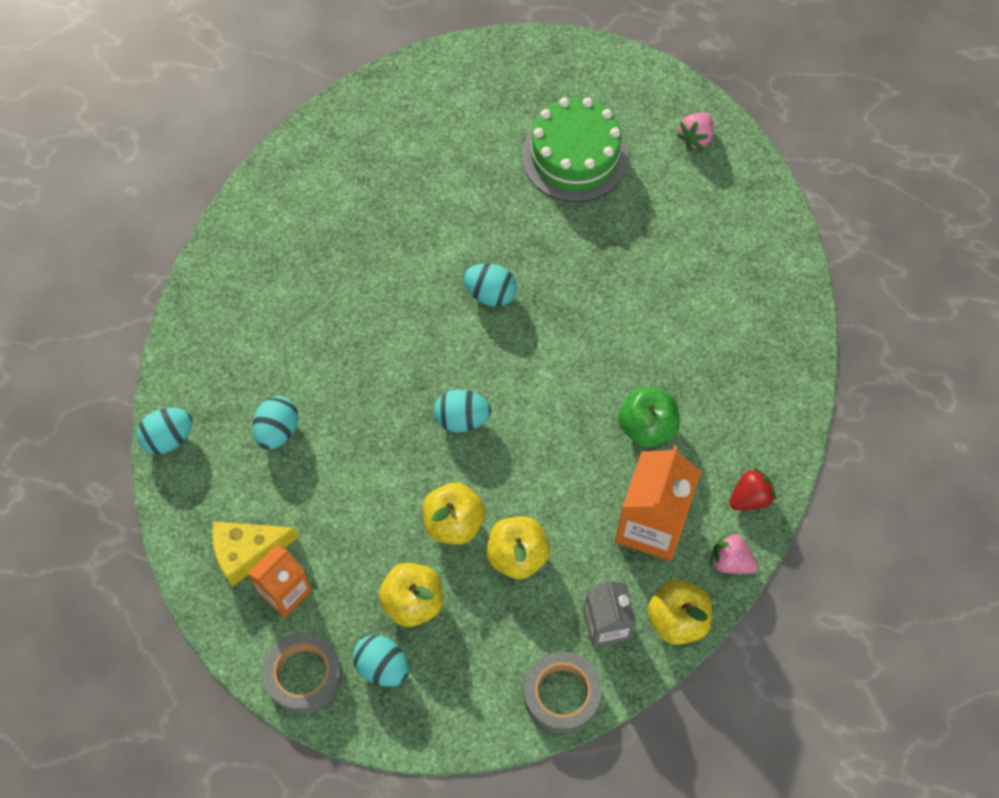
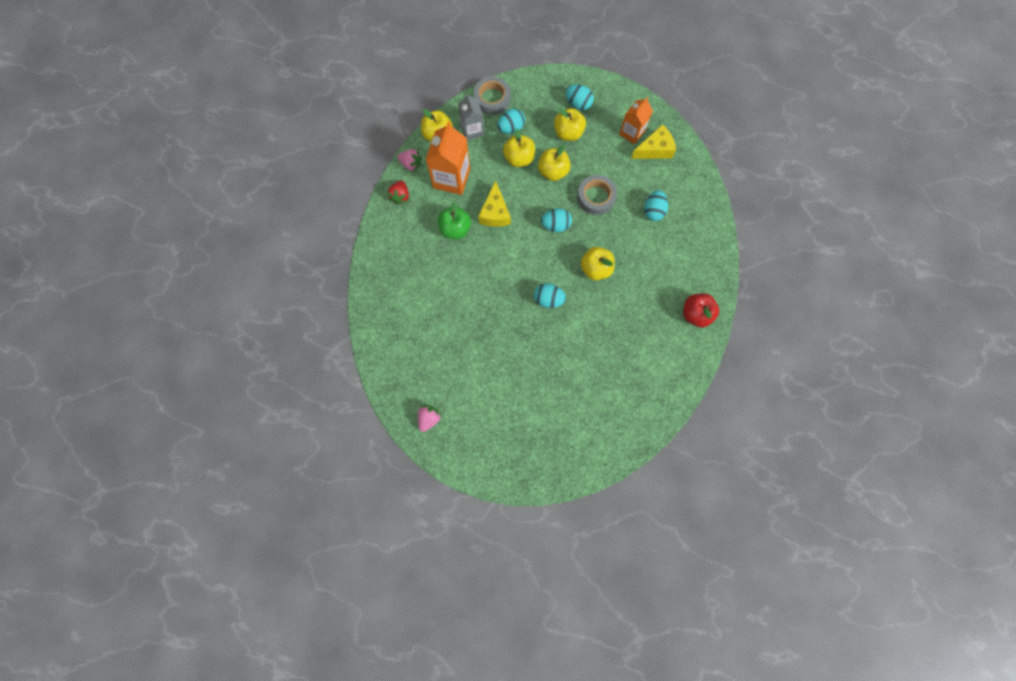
camera: 175 degrees right, 10 degrees up
(168, 438) = (710, 202): turquoise egg -> turquoise egg (511, 128)
(246, 252) = (696, 314): none -> red apple
(303, 675) = (615, 97): grey tape -> grey tape (596, 197)
(401, 338) = (595, 269): none -> yellow apple
(572, 452) = (495, 212): none -> yellow cheese
(574, 156) = (505, 398): green cake -> none
(750, 498) = (400, 196): red strawberry -> red strawberry turned 45 degrees counterclockwise

